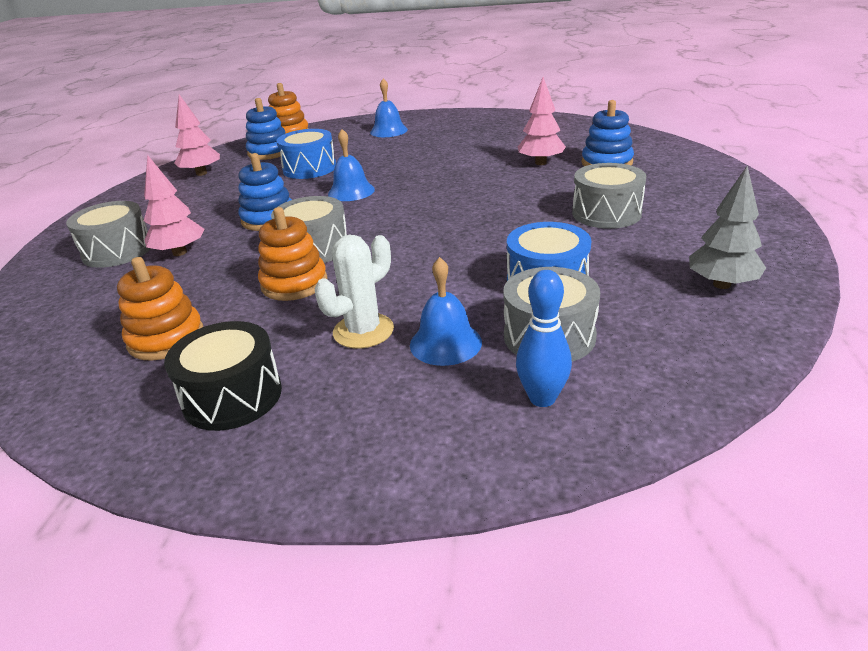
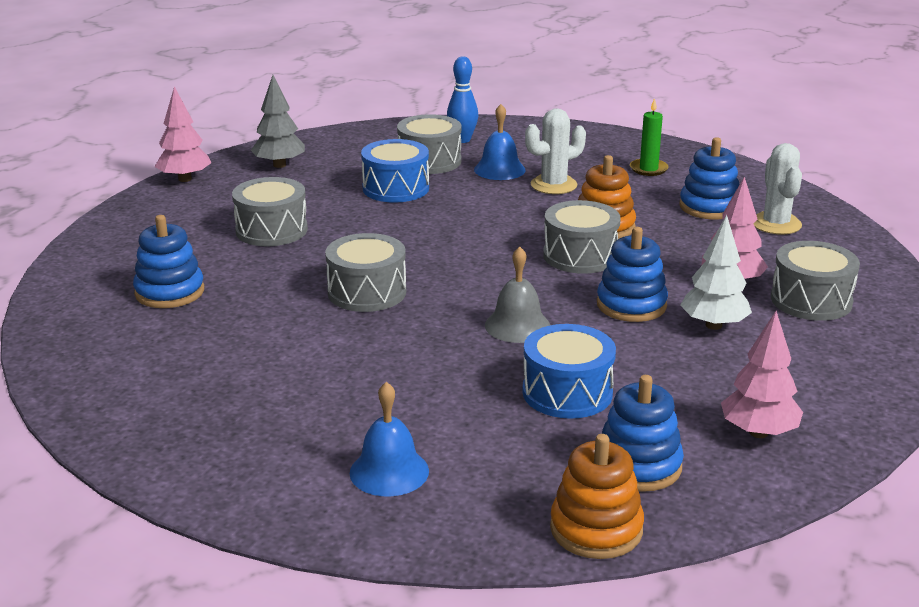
camera: 165 degrees left, 5 degrees down
(96, 329) = (776, 224): none -> white cactus
(166, 338) = (709, 207): orange stacking toy -> blue stacking toy
(208, 218) = (713, 325): none -> white tree
(232, 396) = (648, 169): black drum -> green candle
(351, 191) = (517, 325): blue bell -> grey bell
(472, 189) = (367, 292): none -> grey drum
(540, 163) = (242, 313): pink tree -> pink tree (185, 179)

